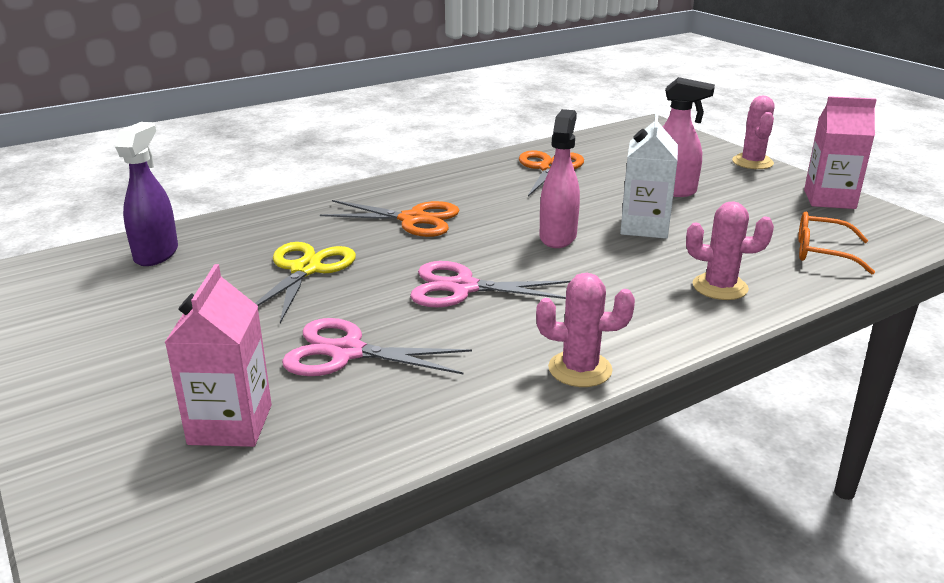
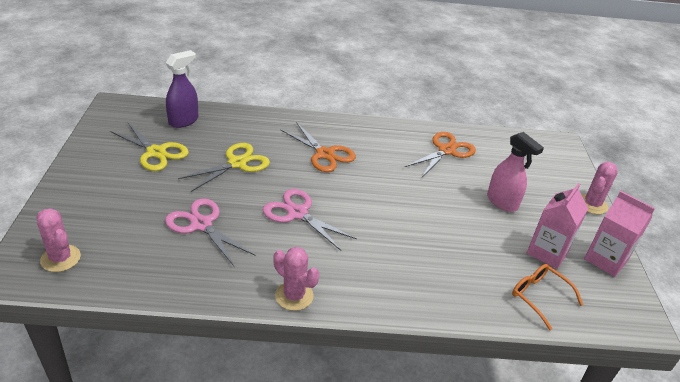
camera: 30 degrees right, 10 degrees up
(159, 303) = (156, 152): none -> yellow scissors
(230, 424) = (116, 238): pink carton -> pink carton (547, 252)
(558, 237) = (388, 204): pink spray bottle -> none
(644, 227) = (448, 221): white carton -> none
(720, 287) = (437, 287): pink cactus -> pink cactus (60, 258)

